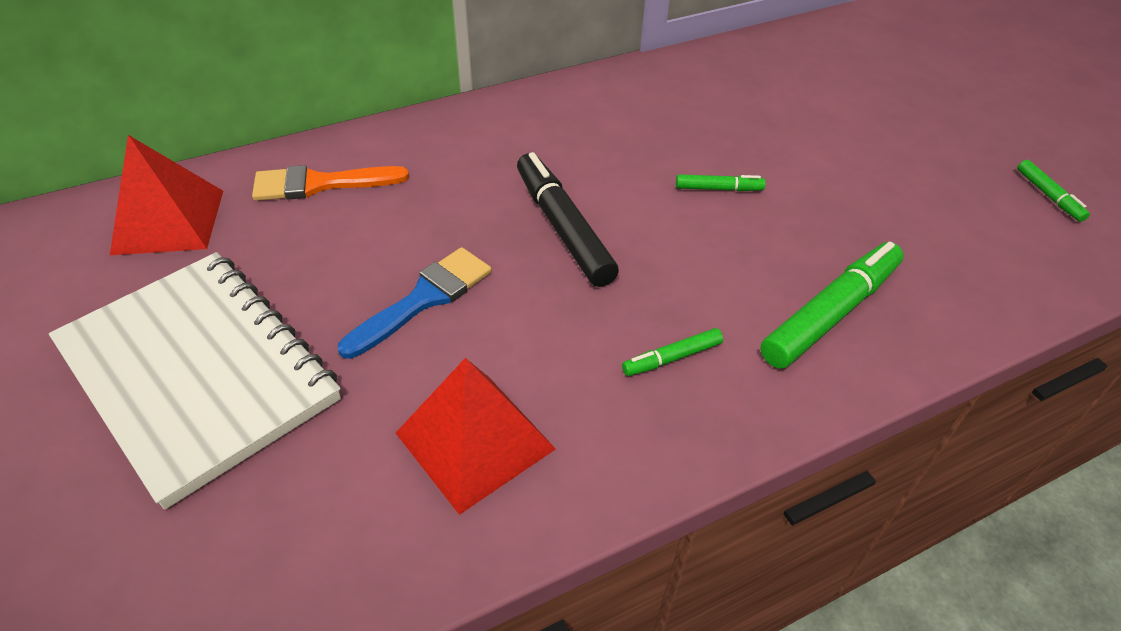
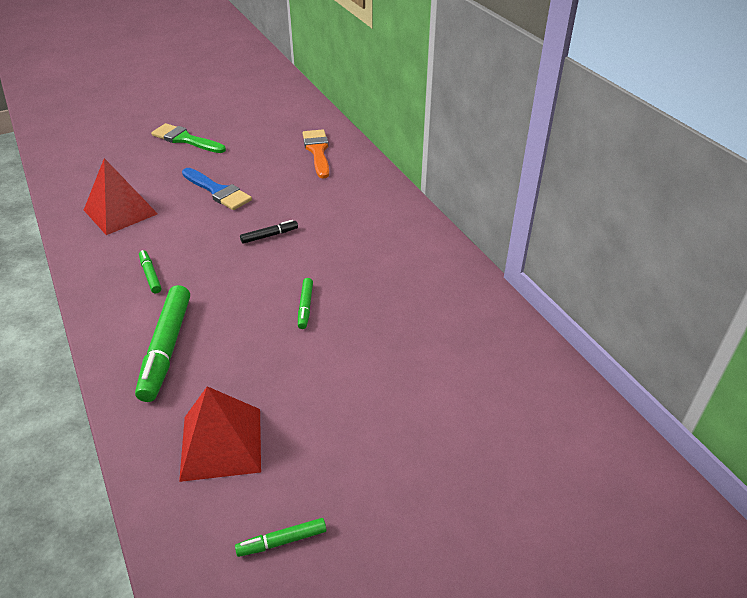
camera: 90 degrees right, 5 degrees down
(168, 221) = (289, 116): red pyramid -> red pyramid (221, 443)
(198, 373) = (185, 139): white notebook -> green brush
(563, 228) = (269, 235): black marker -> black marker, size x0.49
(830, 313) = (166, 348): green marker -> green marker turned 45 degrees clockwise

